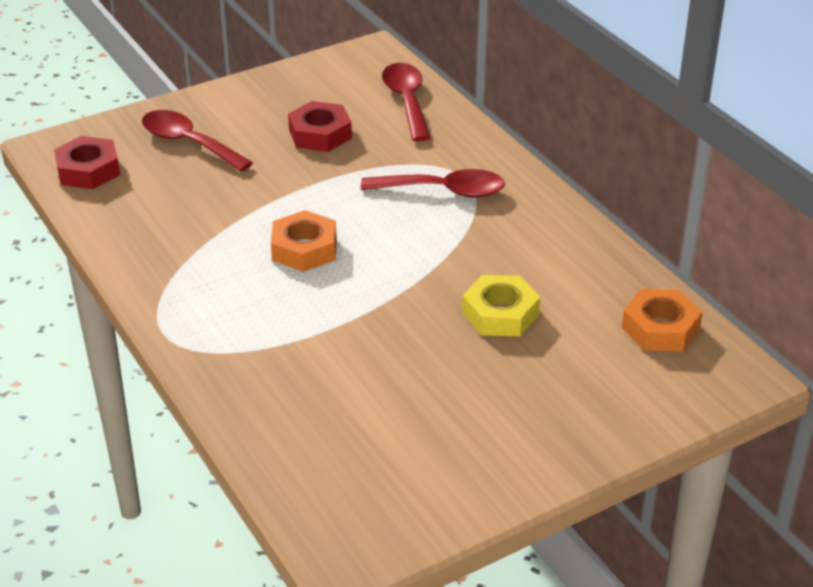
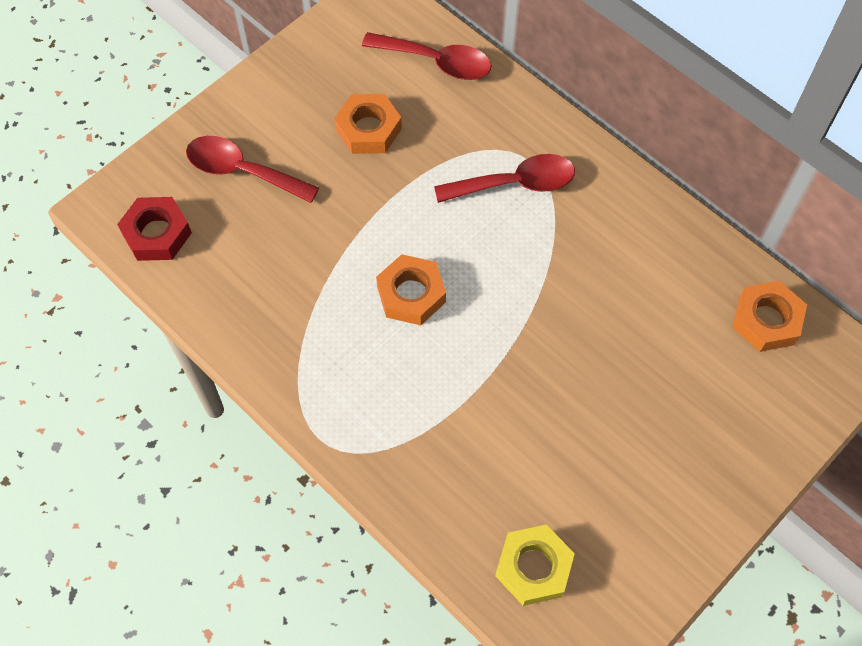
camera: 15 degrees left, 25 degrees up
(320, 134) = (368, 129): red nut -> orange nut
(406, 101) = (436, 62): red spoon -> red spoon turned 135 degrees clockwise
(500, 314) = (620, 336): yellow nut -> yellow nut (533, 567)

